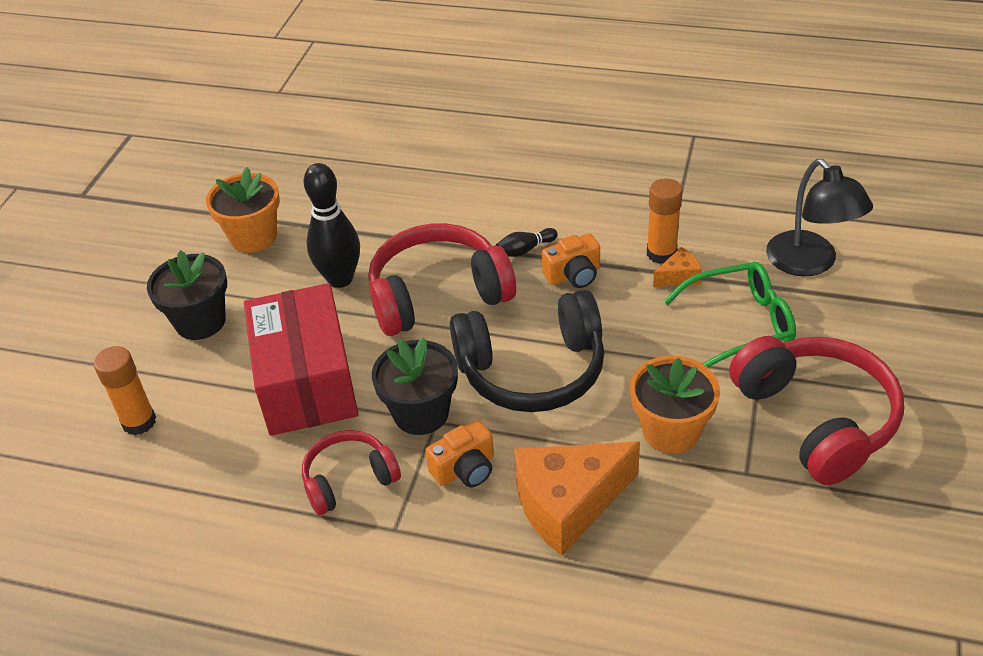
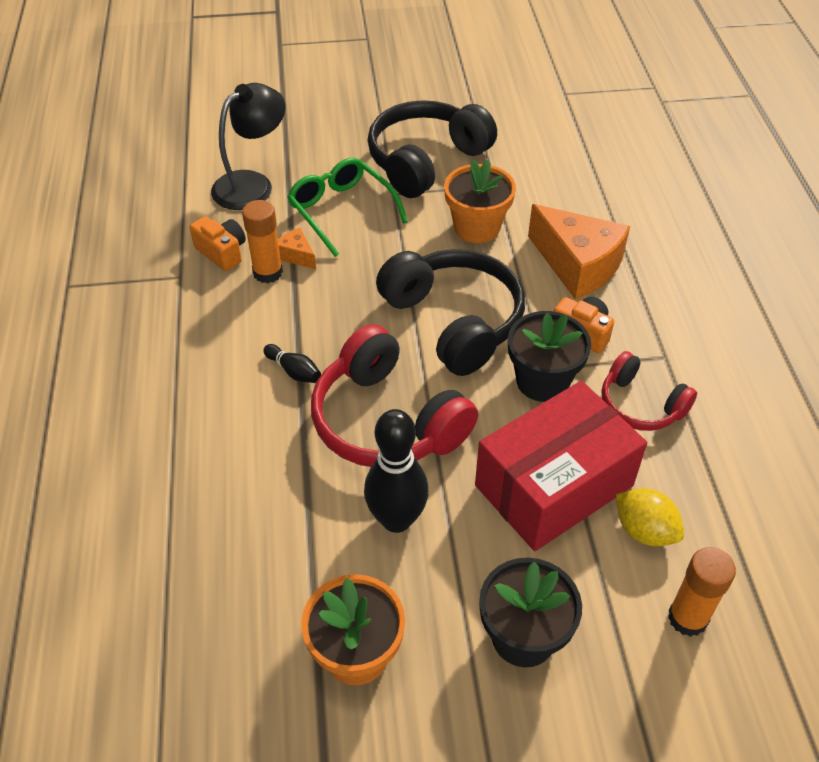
camera: 115 degrees left, 5 degrees up
(225, 426) = (644, 531): none -> yellow lemon
(573, 275) = (318, 325): orange camera -> orange camera (222, 252)
(816, 419) = (426, 161): red headphones -> black headphones

